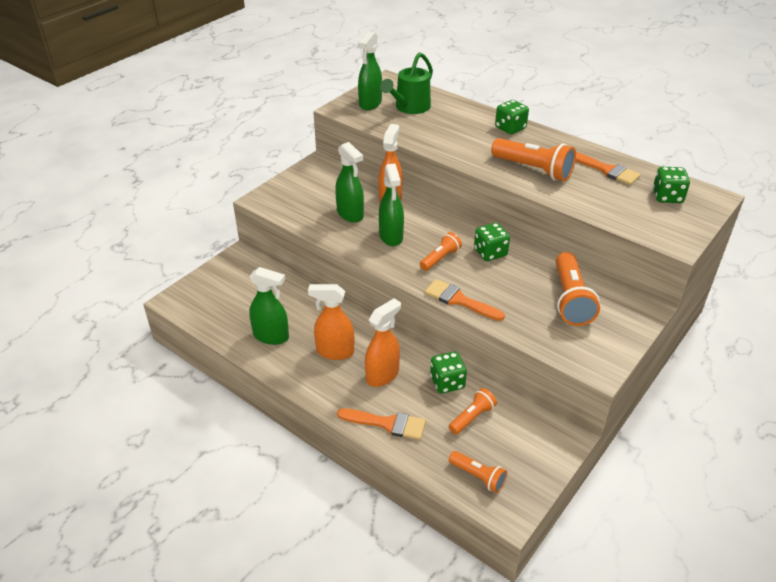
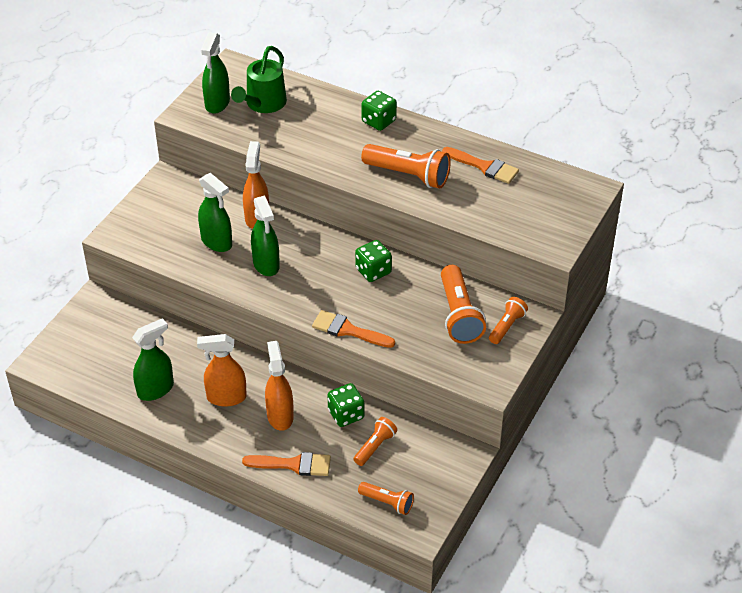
camera: 10 degrees left, 5 degrees up
(271, 336) = (156, 389): green spray bottle -> green spray bottle turned 45 degrees counterclockwise
(382, 375) = (280, 416): orange spray bottle -> orange spray bottle turned 45 degrees counterclockwise
(440, 258) = (322, 284): orange flashlight -> orange flashlight (507, 326)
(667, 197) = (546, 193): green dice -> none

